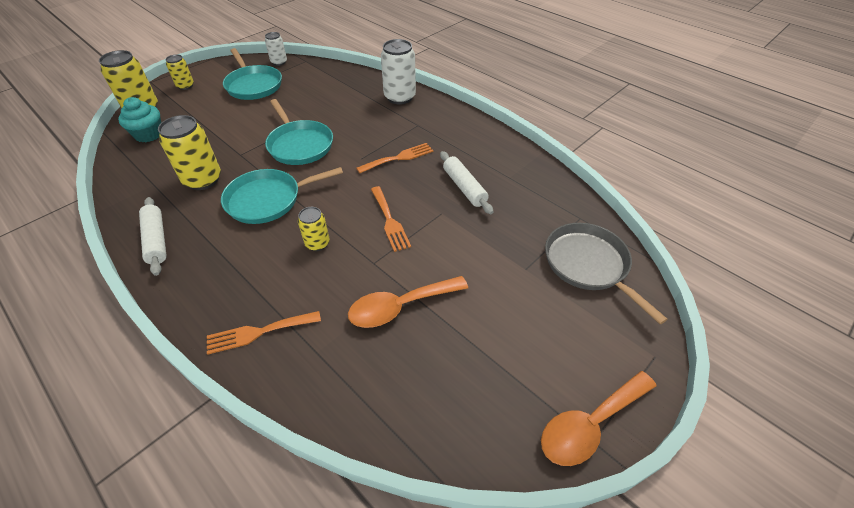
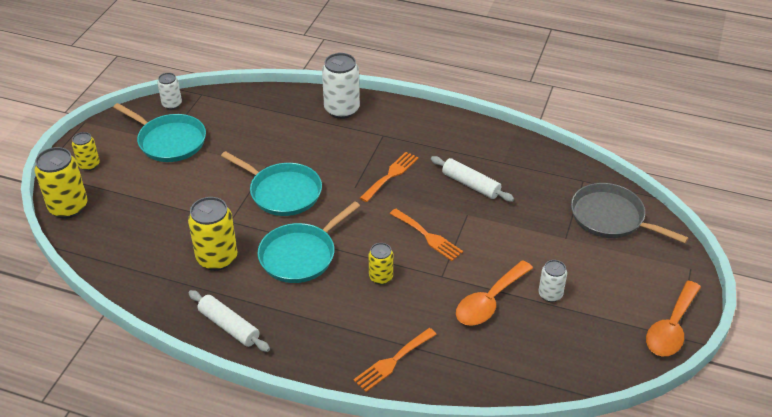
camera: 25 degrees left, 5 degrees down
(149, 134) = (107, 232): turquoise cupcake -> none
(469, 324) = (550, 294): none -> white can

